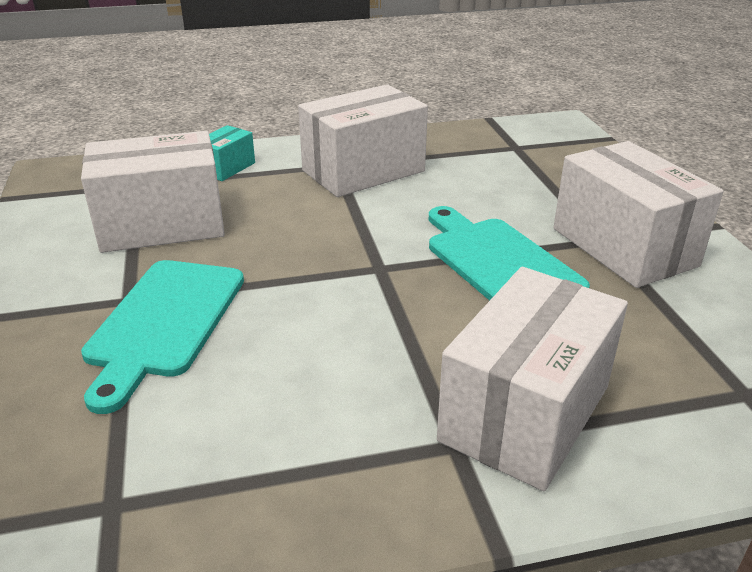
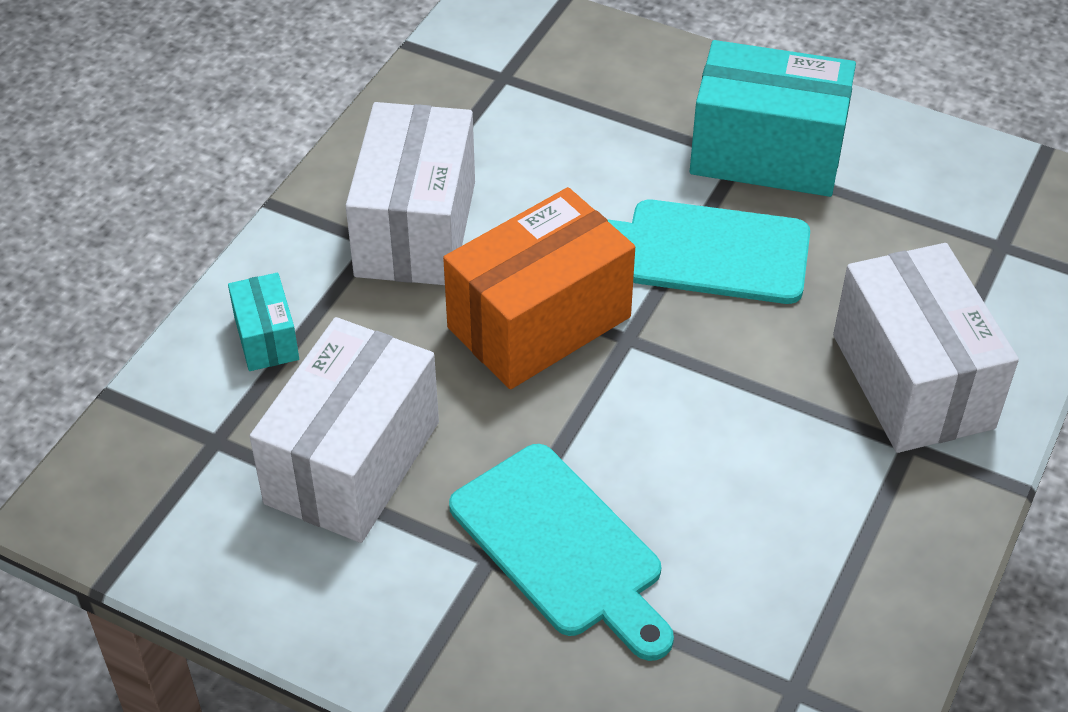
camera: 50 degrees left, 15 degrees up
(348, 233) = (539, 322): none -> orange box
(623, 247) = (766, 154): white box -> turquoise box

